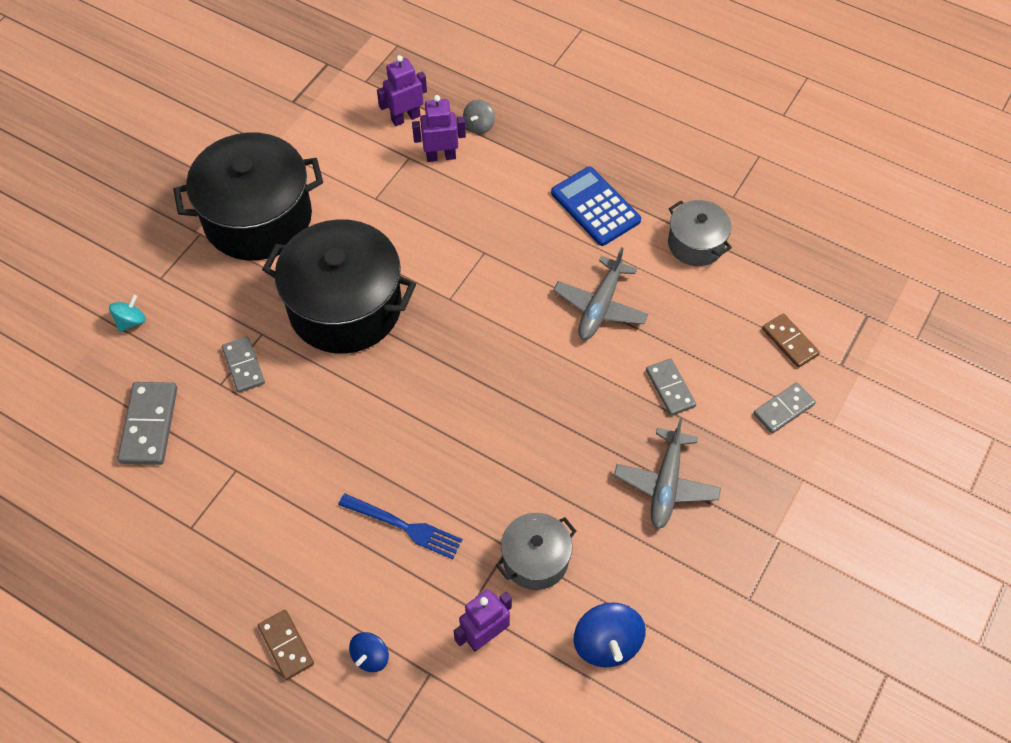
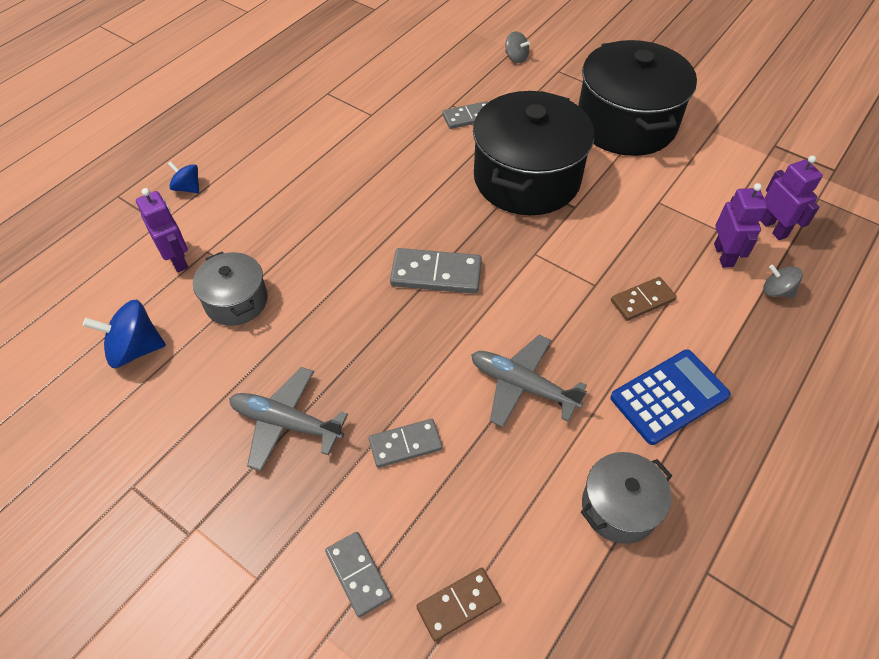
camera: 95 degrees right, 5 degrees down
(131, 321) = (516, 58): turquoise spinning top -> grey spinning top
(149, 425) = (419, 70): grey domino -> grey domino (436, 274)
(286, 645) = (215, 142): brown domino -> brown domino (642, 300)
(405, 527) = (294, 212): blue fork -> none

